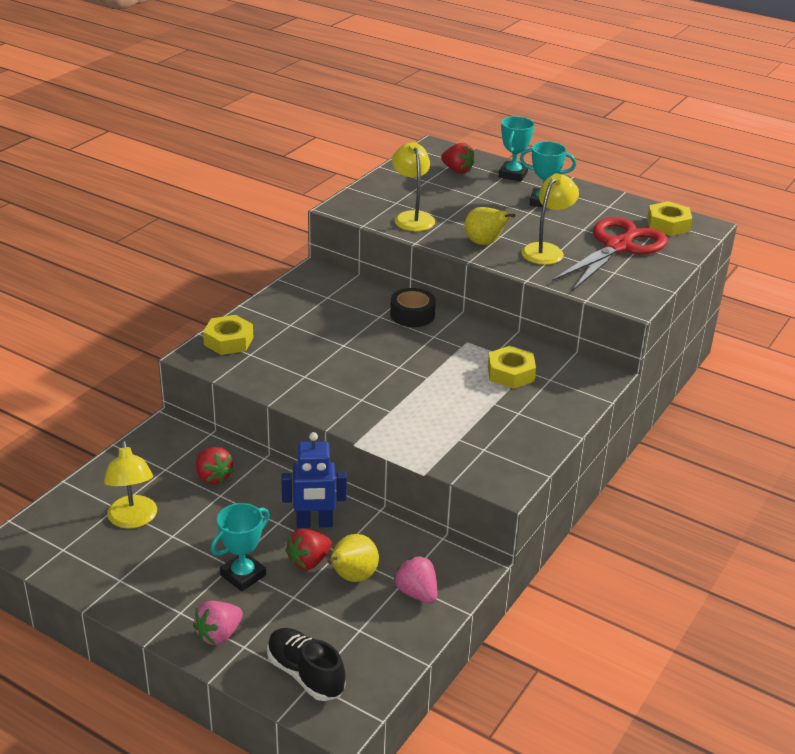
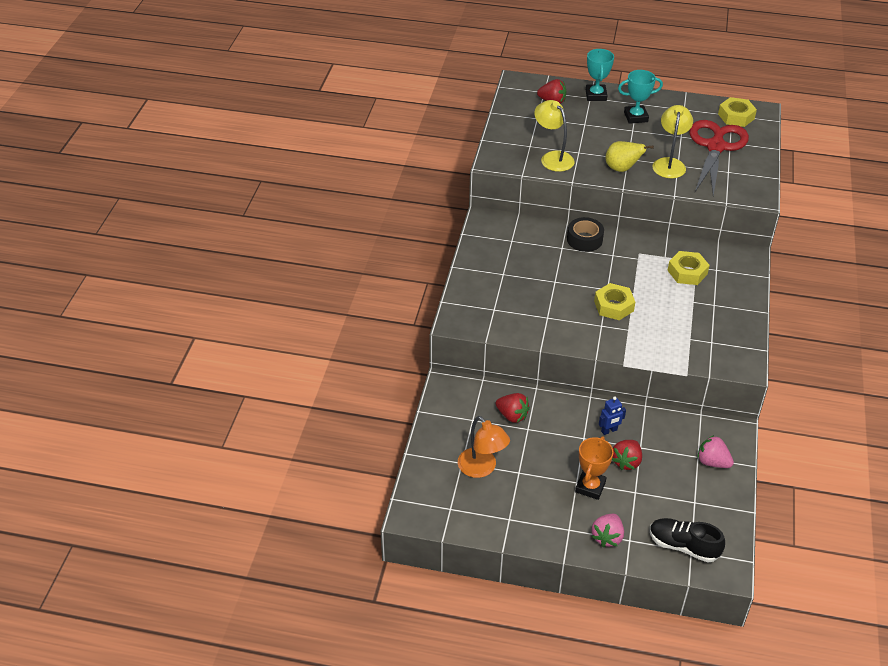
camera: 20 degrees left, 10 degrees up
(133, 520) = (482, 468): yellow lamp -> orange lamp
(228, 341) = (469, 302): yellow nut -> yellow nut (613, 306)
(243, 575) = (590, 487): turquoise trophy -> orange trophy
(314, 524) = (609, 431): blue robot -> blue robot, size x0.58
(352, 577) = (663, 464): yellow pear -> none

